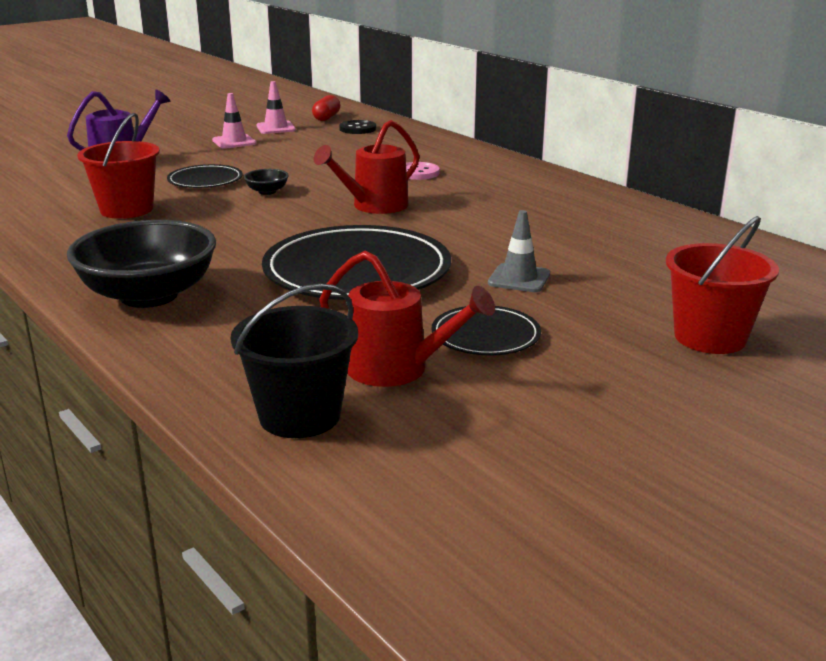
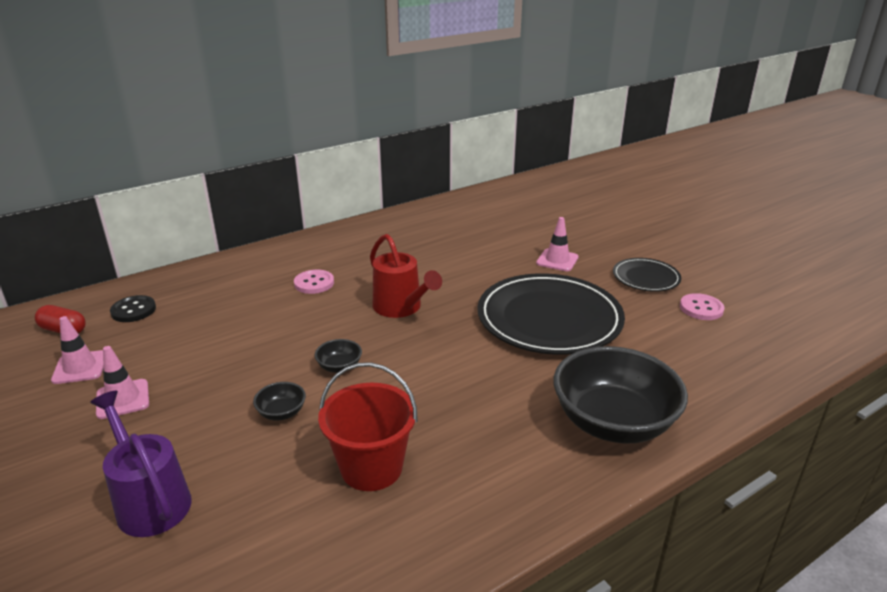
camera: 85 degrees left, 5 degrees up
(205, 180) = (281, 413): black plate -> black bowl
(300, 416) = (774, 342): black bucket -> none
(397, 369) = (701, 308): red watering can -> pink button
(519, 279) = (557, 260): grey traffic cone -> pink traffic cone
(710, 337) = (629, 219): red bucket -> none

